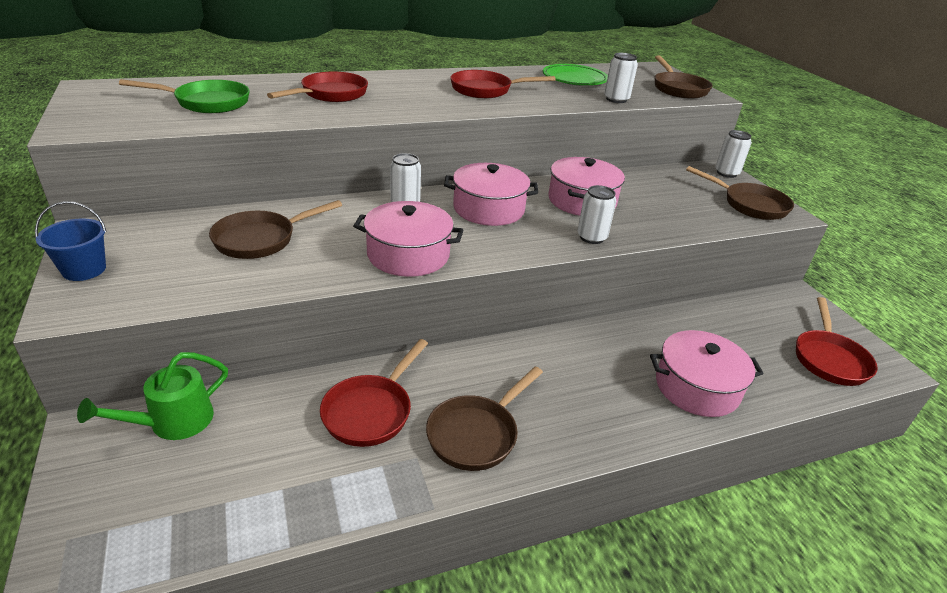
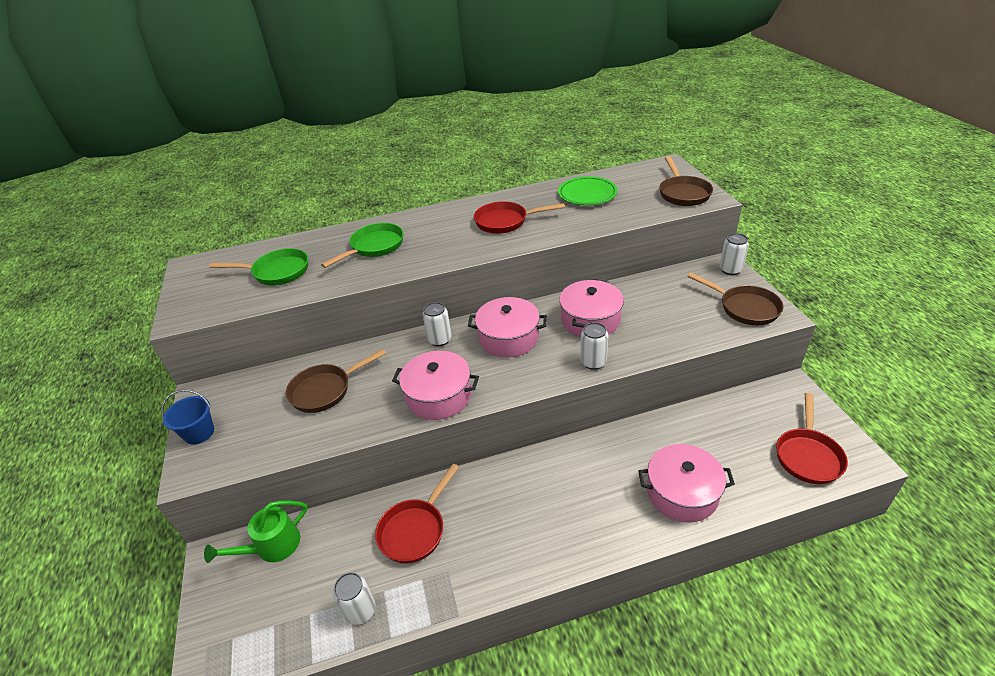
camera: 10 degrees right, 5 degrees up
(330, 94) = (374, 247): red pan -> green pan
(476, 434) = (495, 547): brown pan -> none
(616, 99) = (621, 218): white can -> white can (360, 610)

